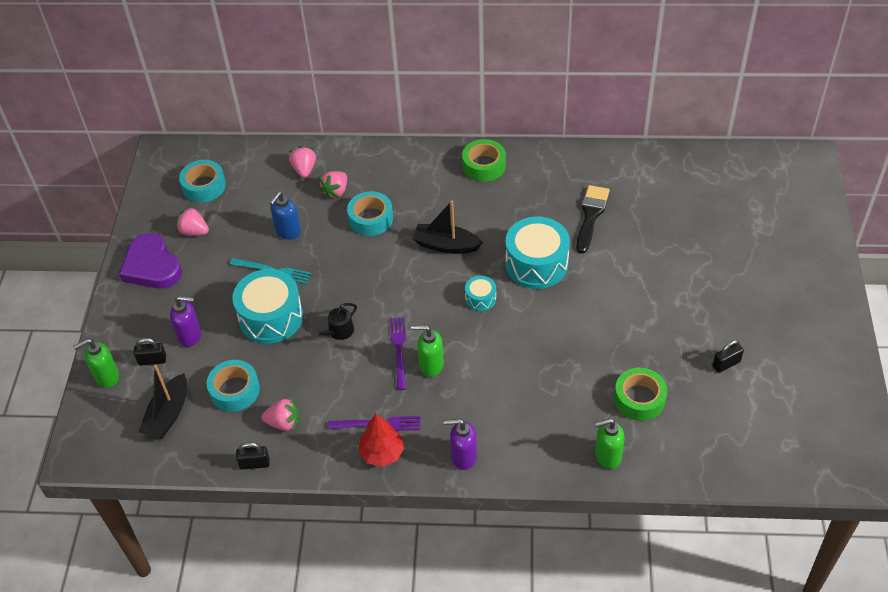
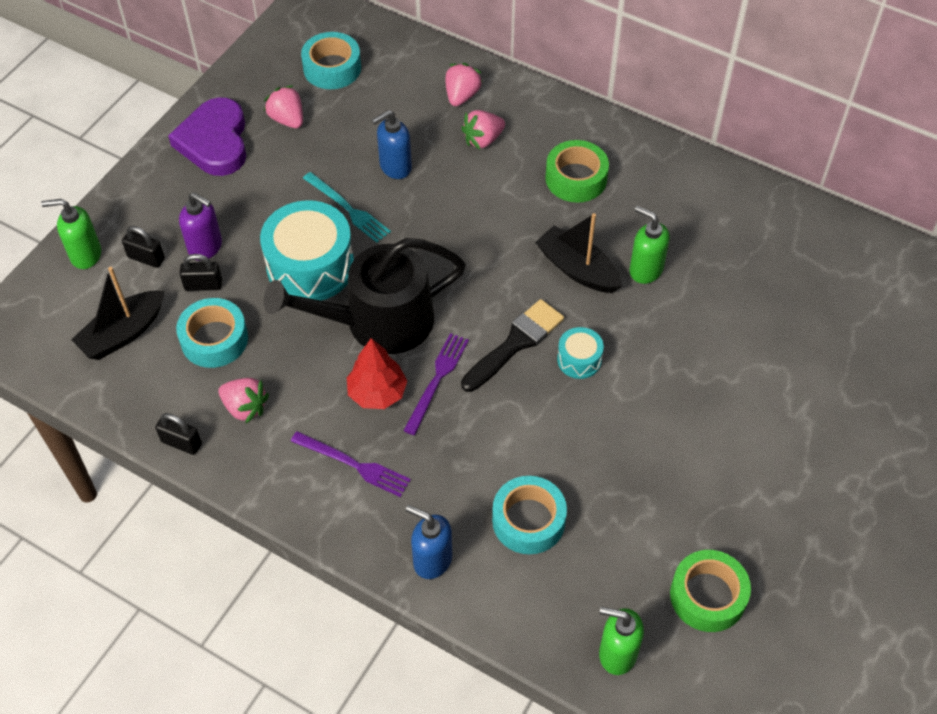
camera: 25 degrees right, 5 degrees up
(338, 332) = (378, 322): black watering can -> black watering can, size x2.45
(371, 219) = (504, 193): turquoise tape -> turquoise tape (528, 520)
(382, 453) = (336, 504): red tree -> red tree (377, 393)
(431, 365) = (464, 419): green soap dispenser -> green soap dispenser (645, 270)
(463, 457) = (432, 560): purple soap dispenser -> blue soap dispenser
(484, 166) = (689, 184): green tape -> green tape (576, 178)
(536, 264) = (680, 346): turquoise drum -> none
(591, 215) = (792, 312): black brush -> black brush (515, 343)
(726, 364) = (858, 606): black padlock -> black padlock (203, 285)

